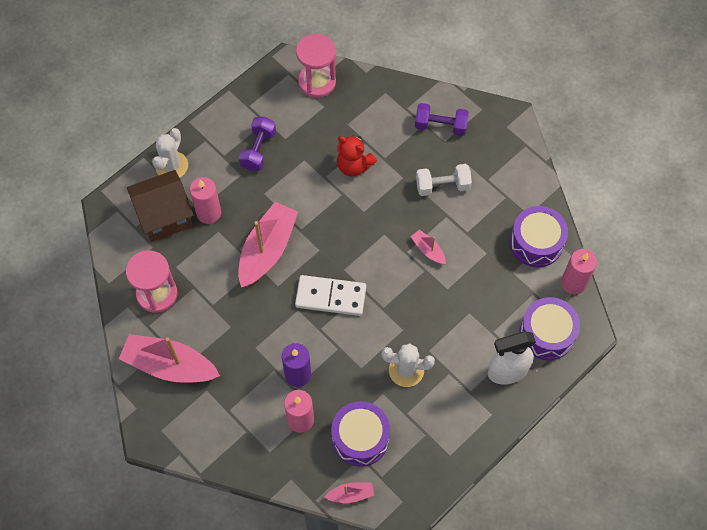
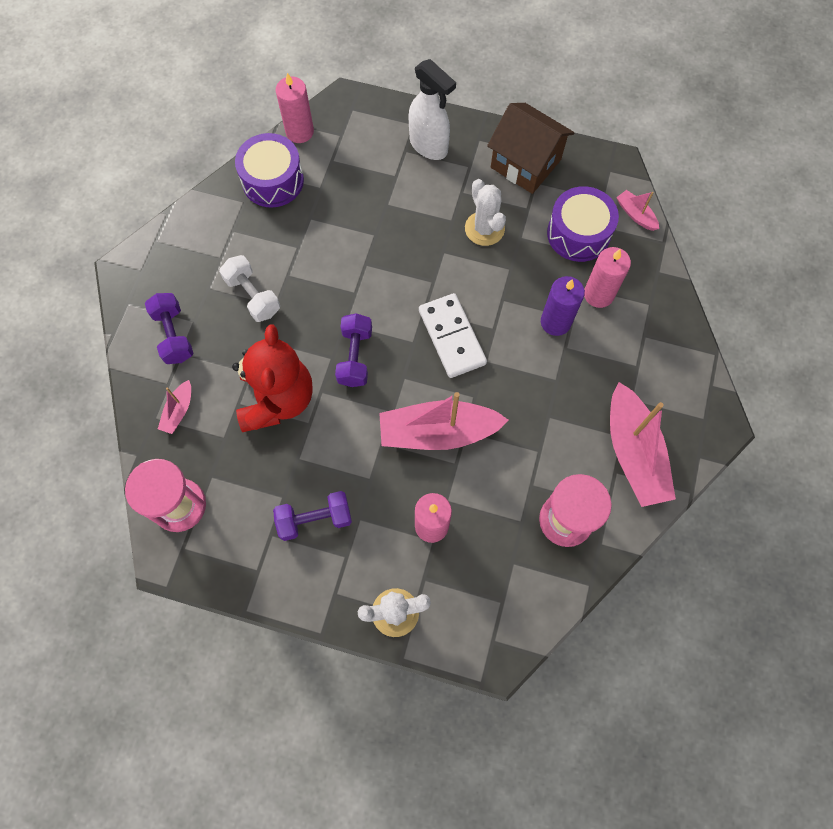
camera: 120 degrees left, 5 degrees up
(164, 216) = (466, 576): brown house -> brown house (525, 164)
(353, 166) = (277, 399): red teddy bear -> red teddy bear, size x1.61
(355, 227) = (355, 357): none -> purple dumbbell
(428, 250) = (340, 272): pink boat -> pink boat (179, 411)
(546, 334) = (369, 131): purple drum -> none

